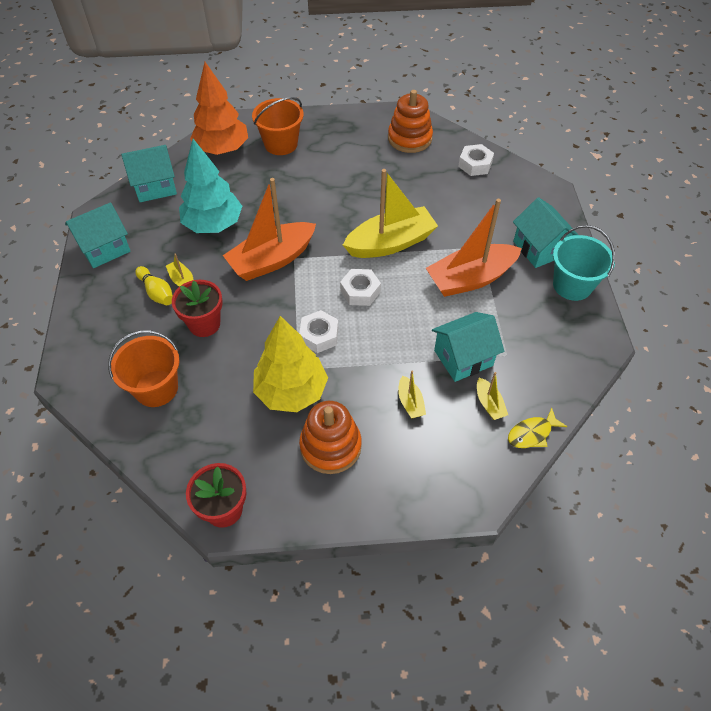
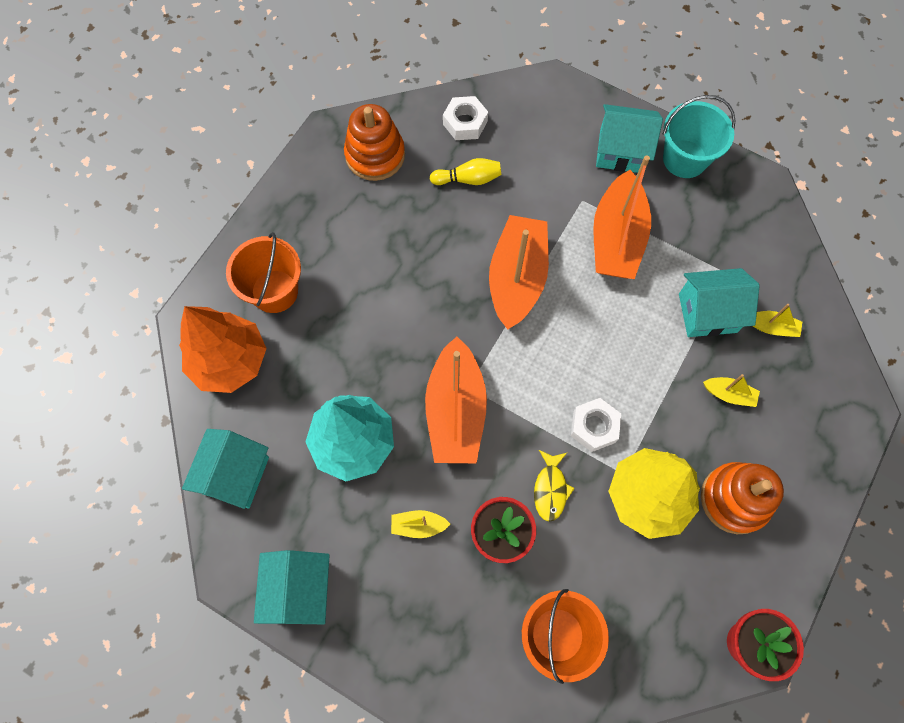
camera: 55 degrees left, 15 degrees up
(157, 292) = (416, 563): yellow bowling pin -> yellow bowling pin (468, 179)
(360, 291) = (562, 350): white nut -> none
(390, 243) = (517, 278): yellow boat -> orange boat
(463, 358) = (707, 313): turquoise house -> turquoise house turned 75 degrees clockwise
(532, 433) = (823, 315): yellow fish -> yellow fish (550, 489)

